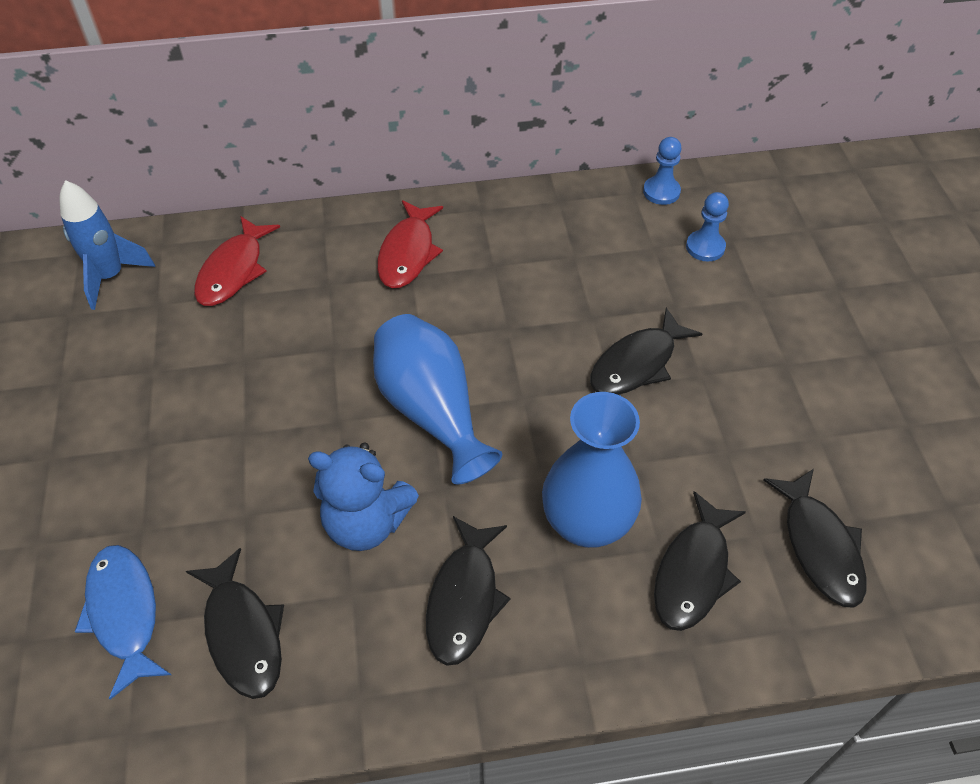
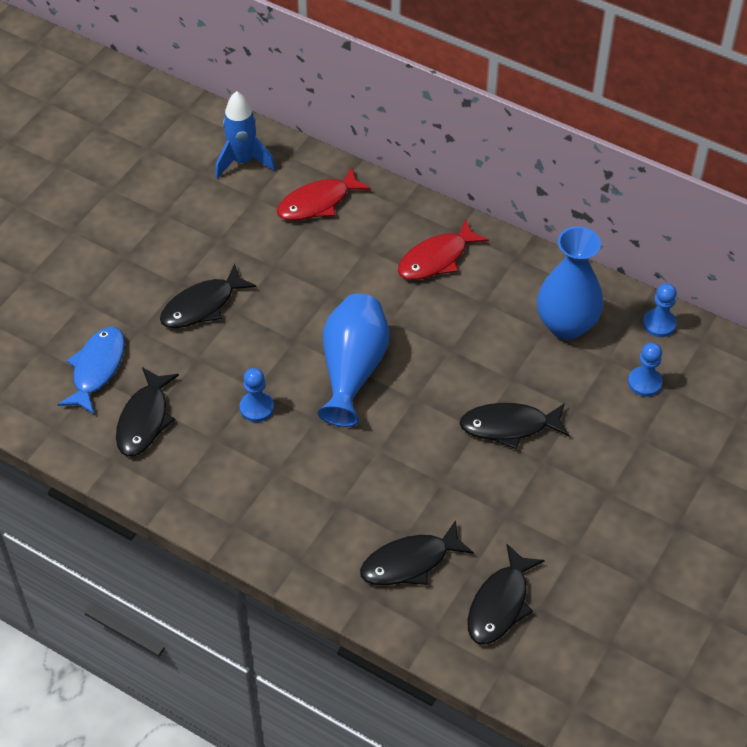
camera: 40 degrees right, 0 degrees up
(366, 523) = (257, 408): blue teddy bear -> blue pawn
(464, 599) = (270, 484): black fish -> black fish (202, 305)
(586, 524) = (377, 494): blue vase -> blue vase (566, 325)

